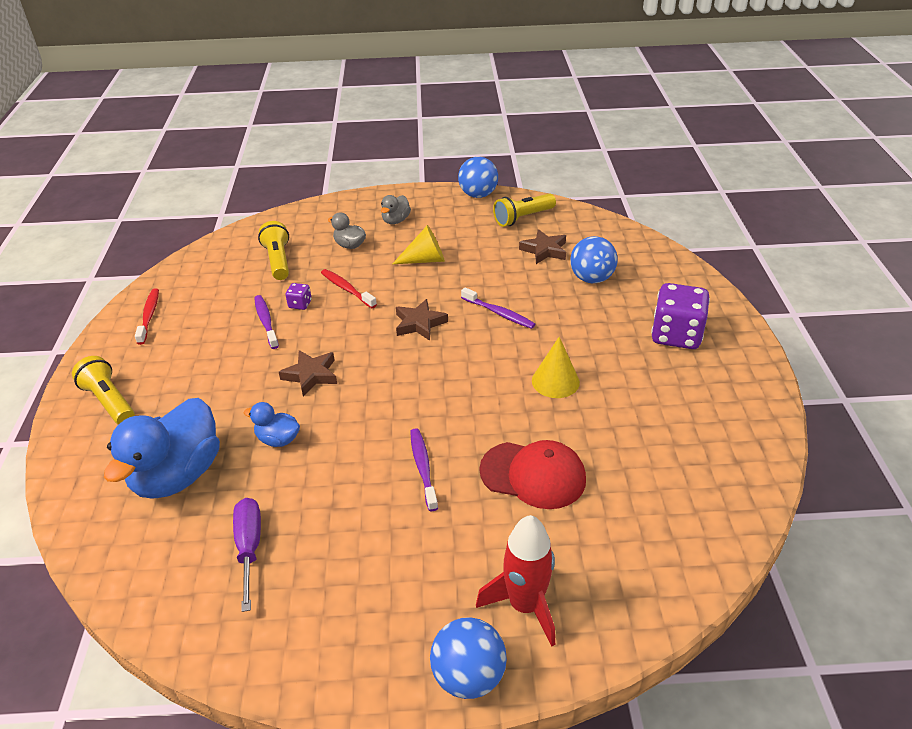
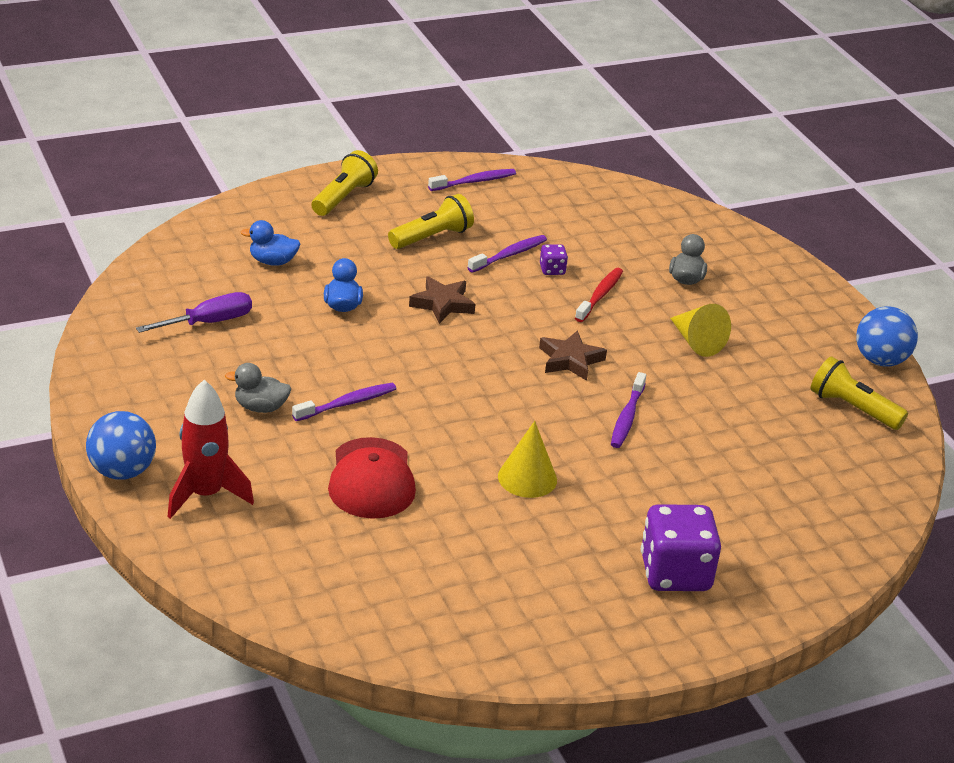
camera: 65 degrees right, 5 degrees down
(149, 316) = (474, 182): red toothbrush -> purple toothbrush
(178, 475) = (272, 261): blue duck -> blue duck, size x0.47
(278, 261) = (620, 236): yellow flashlight -> yellow flashlight (432, 237)
(396, 221) = (764, 303): grey duck -> grey duck (260, 407)
(544, 250) = (788, 437): brown star -> none
(591, 278) = (751, 487): blue ball -> none

